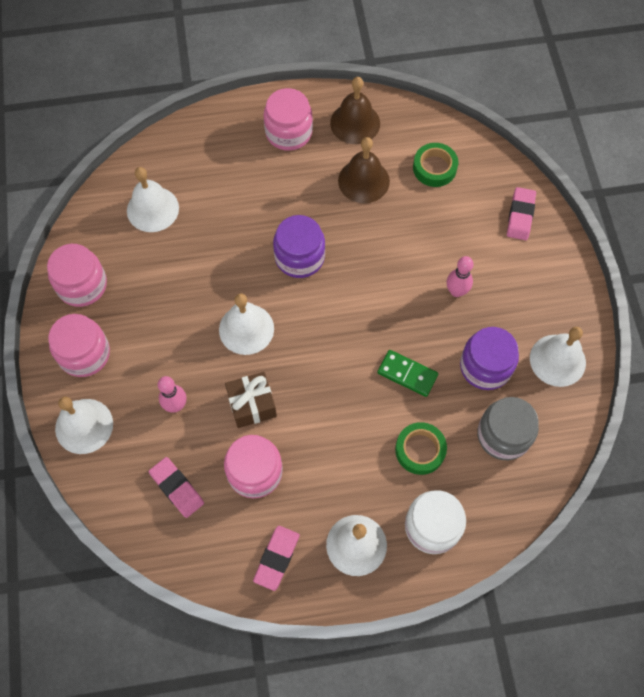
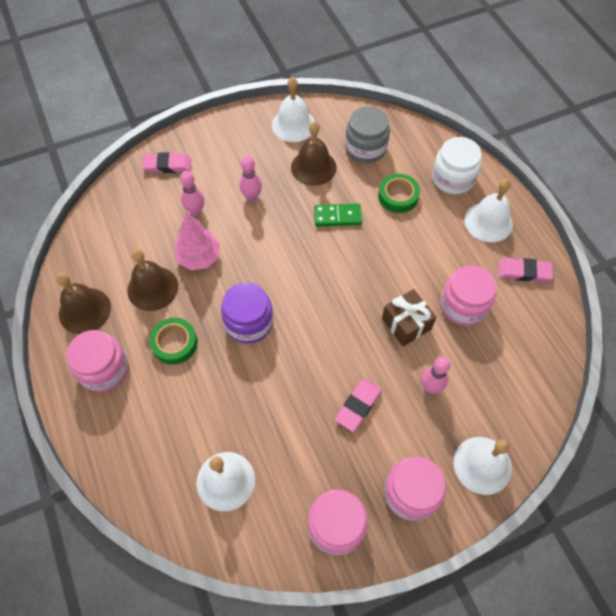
camera: 105 degrees left, 5 degrees down
(177, 488) = (503, 362): pink eraser -> pink eraser (358, 406)
(246, 329) = (336, 348): white bell -> none
(388, 226) = (199, 257): none -> pink tree
(407, 374) = (337, 216): green domino -> green domino turned 75 degrees clockwise
(434, 168) = (128, 234): green tape -> green tape (174, 343)
(450, 233) = (195, 211): none -> pink bowling pin
(485, 366) = (313, 167): purple jar -> brown bell

